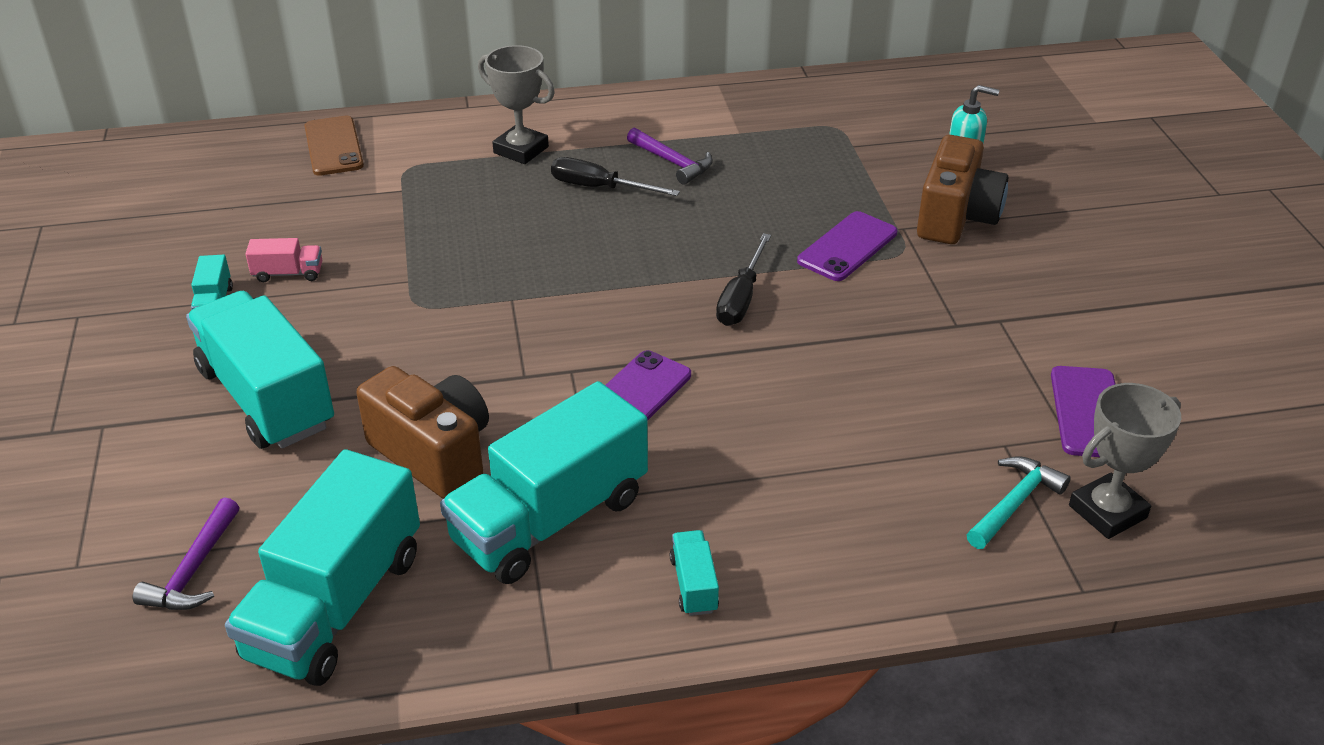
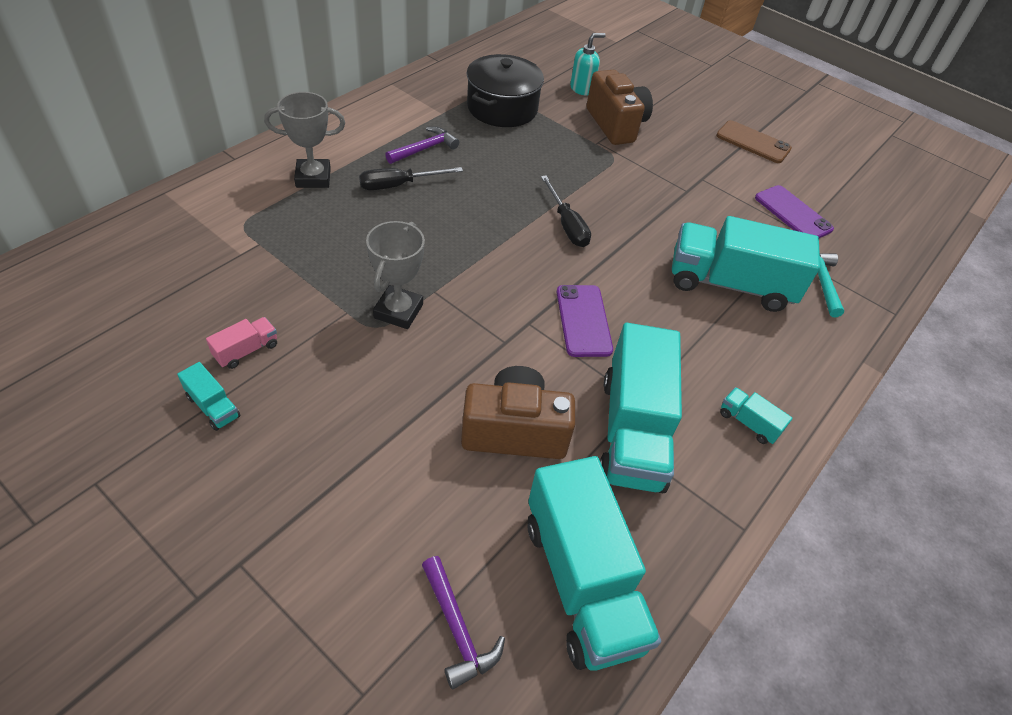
camera: 45 degrees left, 10 degrees up
(266, 398) = (349, 459): turquoise truck -> turquoise truck (730, 284)
(333, 146) = (160, 230): brown phone -> brown phone (753, 142)
(672, 162) = (424, 149): purple hammer -> purple hammer turned 45 degrees counterclockwise
(822, 150) = (502, 108): none -> black pot
(847, 247) = (584, 166): purple phone -> none
(1107, 512) = (858, 264): grey trophy -> grey trophy (398, 311)

